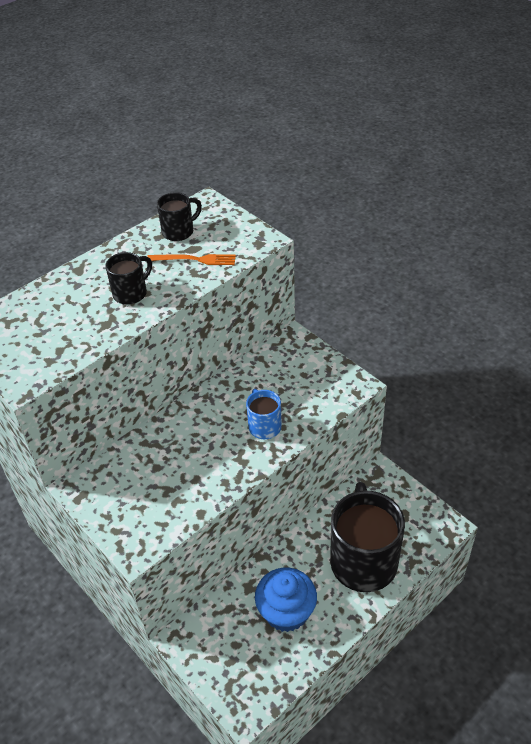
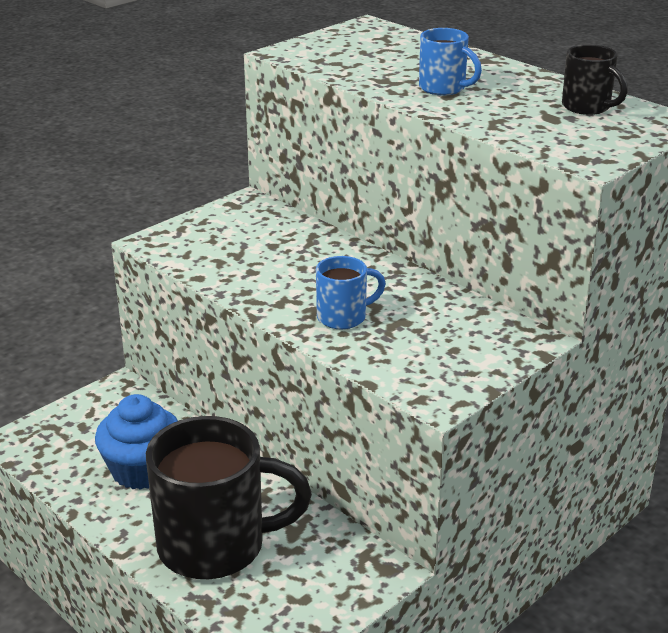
camera: 85 degrees right, 15 degrees down
(131, 293) = (443, 88): black mug -> blue mug
(195, 259) = (525, 119): orange fork -> none

